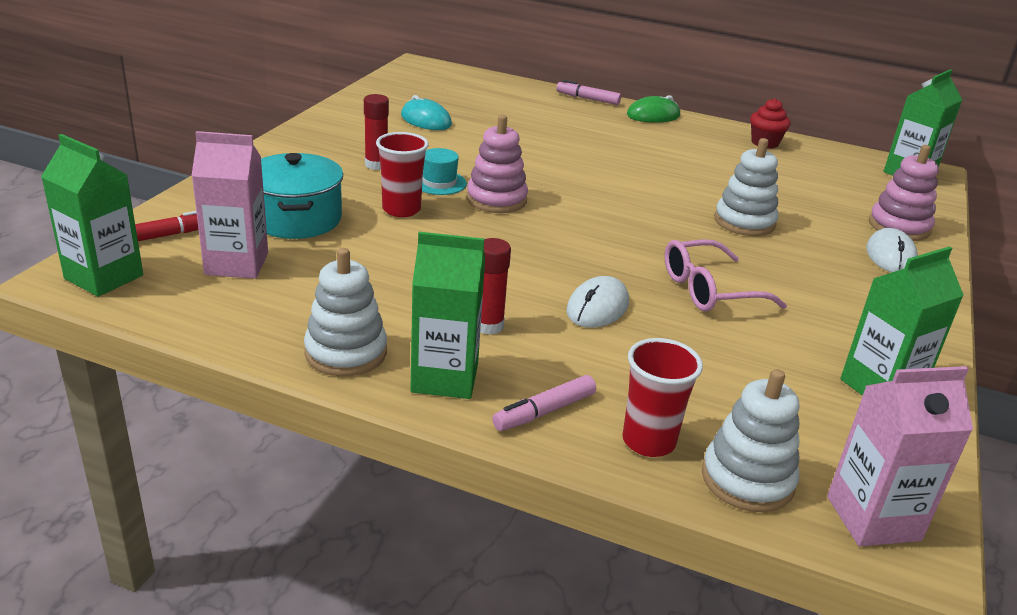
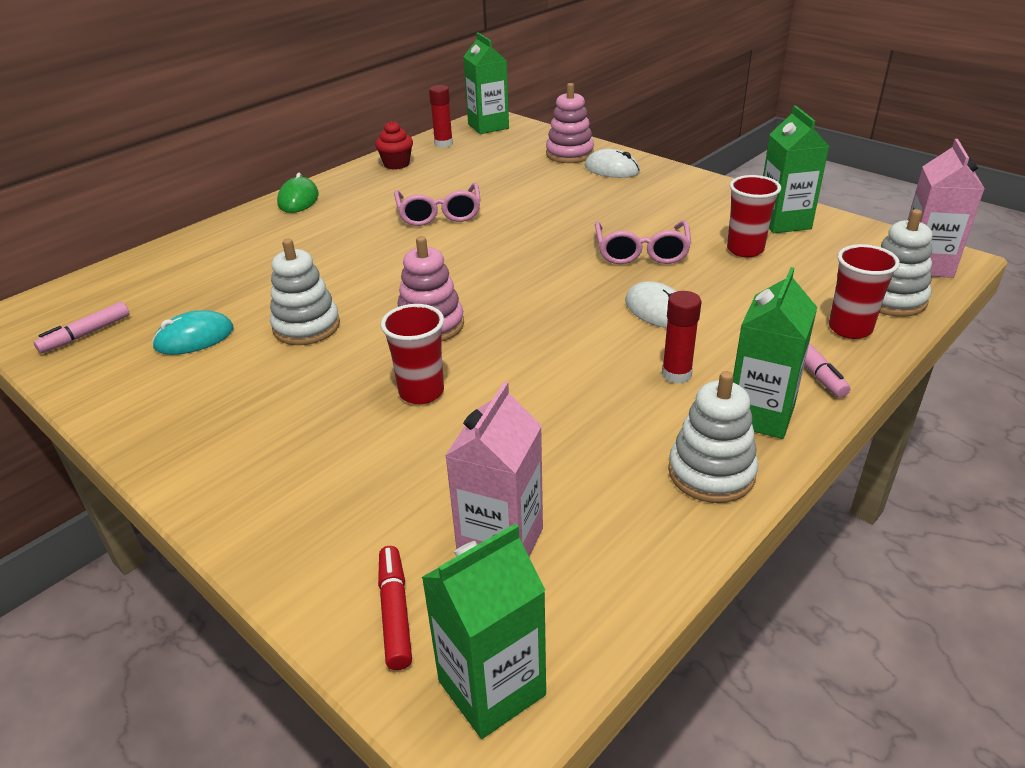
camera: 65 degrees left, 5 degrees up
(296, 219) = (405, 478): turquoise pot -> none
(376, 165) = (294, 394): red glue stick -> red glue stick (443, 144)
(439, 183) = (370, 355): turquoise hat -> none
(587, 99) = (227, 224): pink marker -> pink marker (86, 334)
(687, 176) = (439, 214): none -> pink glasses
(744, 222) = (536, 209): white stacking toy -> white stacking toy (306, 326)
(777, 359) = (745, 249): none -> red cup

